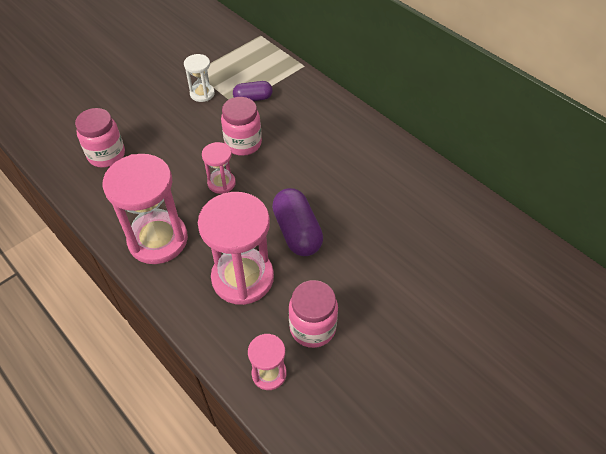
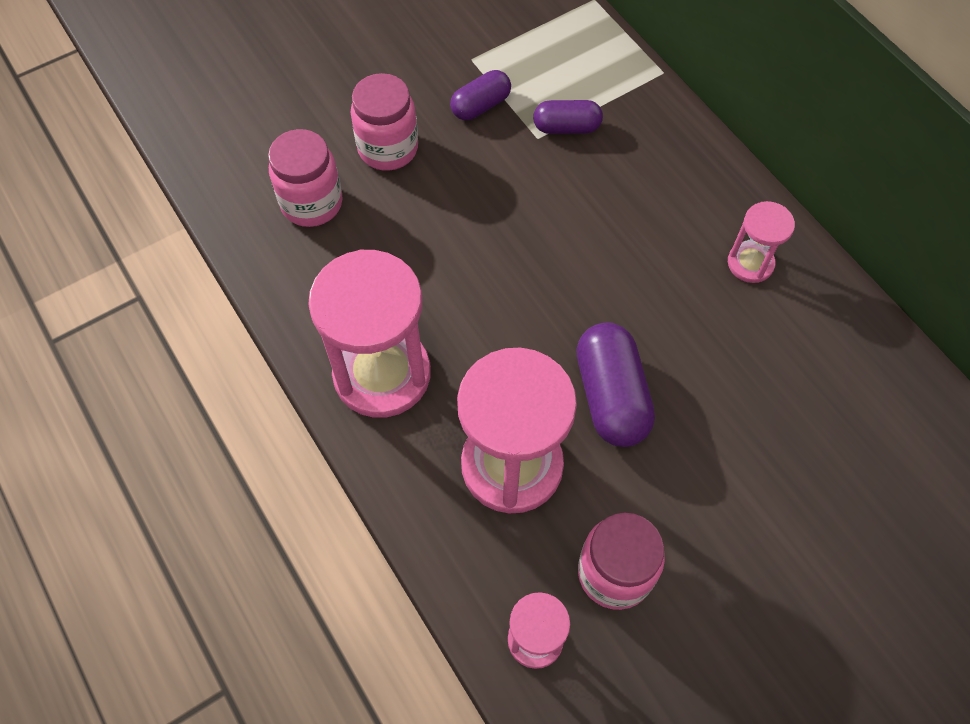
camera: 10 degrees right, 10 degrees up
(202, 94) = (480, 106): white hourglass -> purple capsule
(221, 183) = (495, 285): pink hourglass -> pink hourglass (750, 263)
(243, 144) = (540, 214): pink jar -> pink jar (388, 149)

